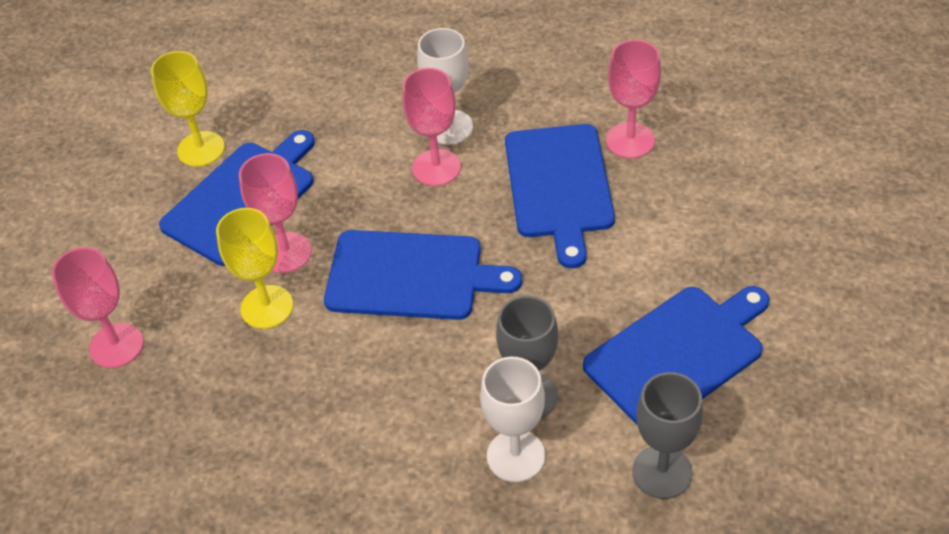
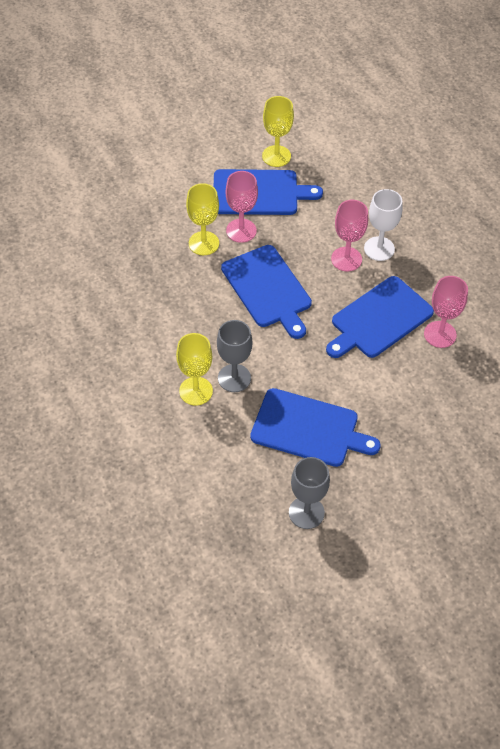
camera: 50 degrees right, 5 degrees up
(116, 345) = (139, 201): pink goblet -> none
(516, 456) = (196, 391): white goblet -> yellow goblet
(662, 472) = (231, 456): grey goblet -> grey goblet (306, 512)

